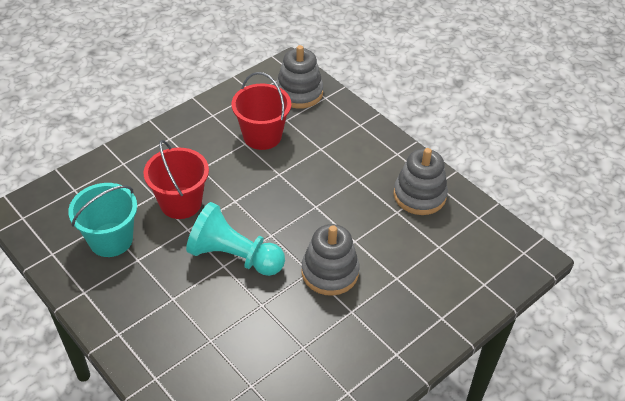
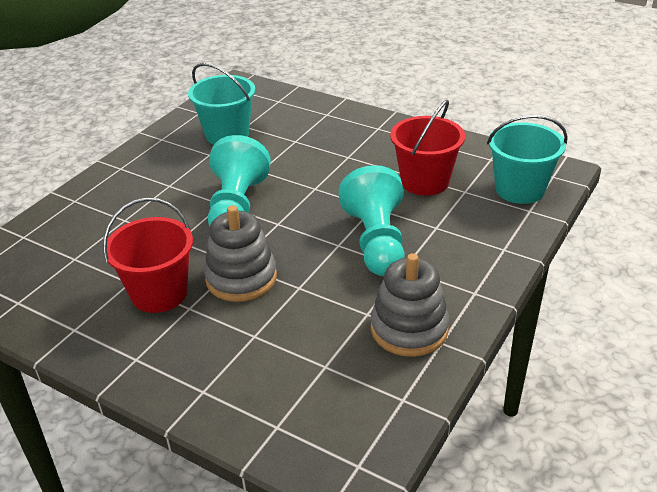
camera: 75 degrees right, 10 degrees down
(181, 203) = (293, 158): red bucket -> red bucket (159, 293)
(299, 93) = (519, 189): grey stacking toy -> turquoise bucket
(322, 184) = (376, 241): none -> turquoise pawn

